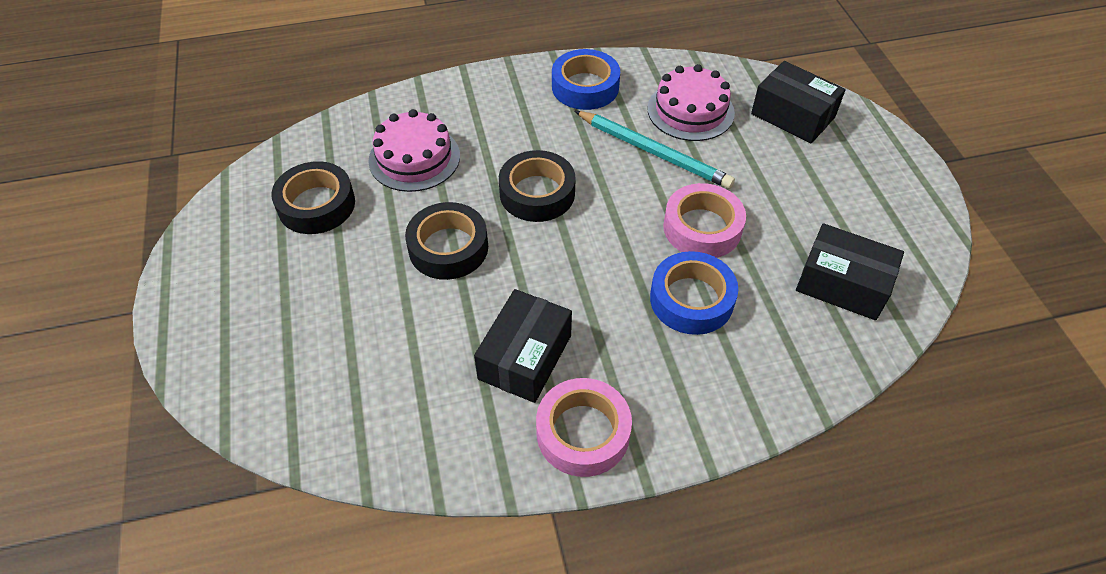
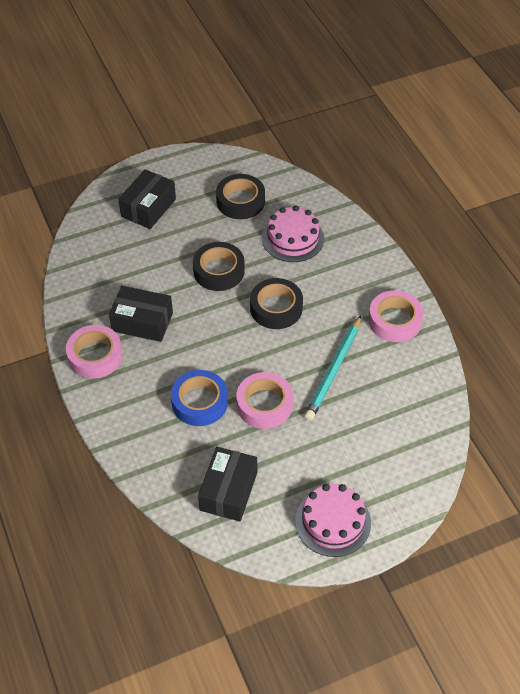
camera: 80 degrees right, 0 degrees up
(585, 87) = (394, 321): blue tape -> pink tape
(690, 111) = (387, 390): pink cake -> pink cake (333, 522)
(792, 115) = (402, 460): black box -> black box (148, 208)

